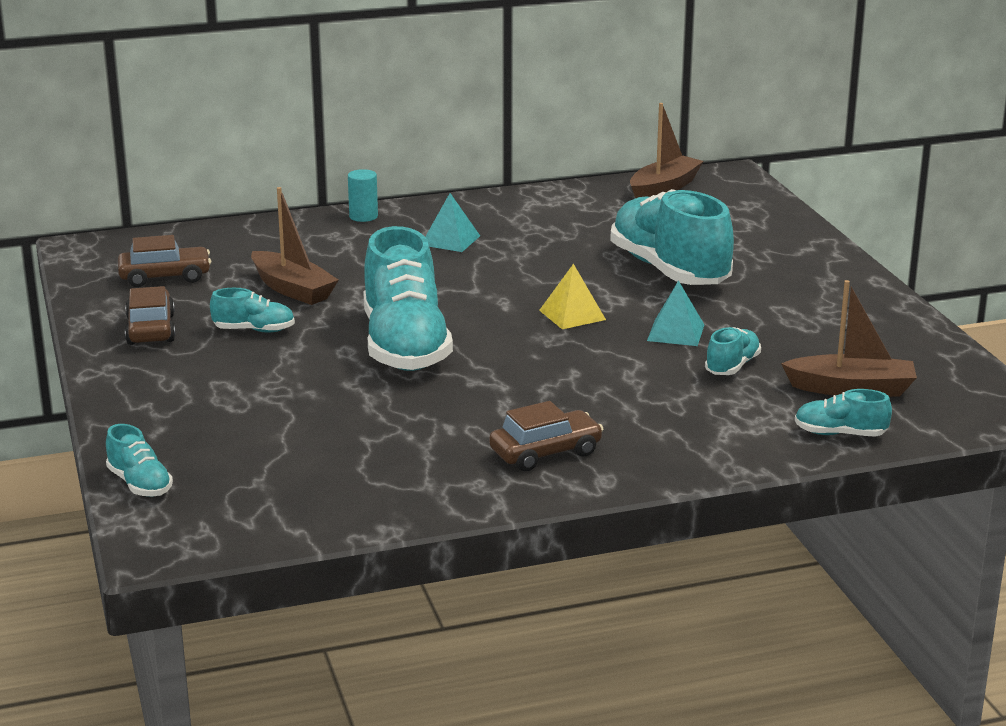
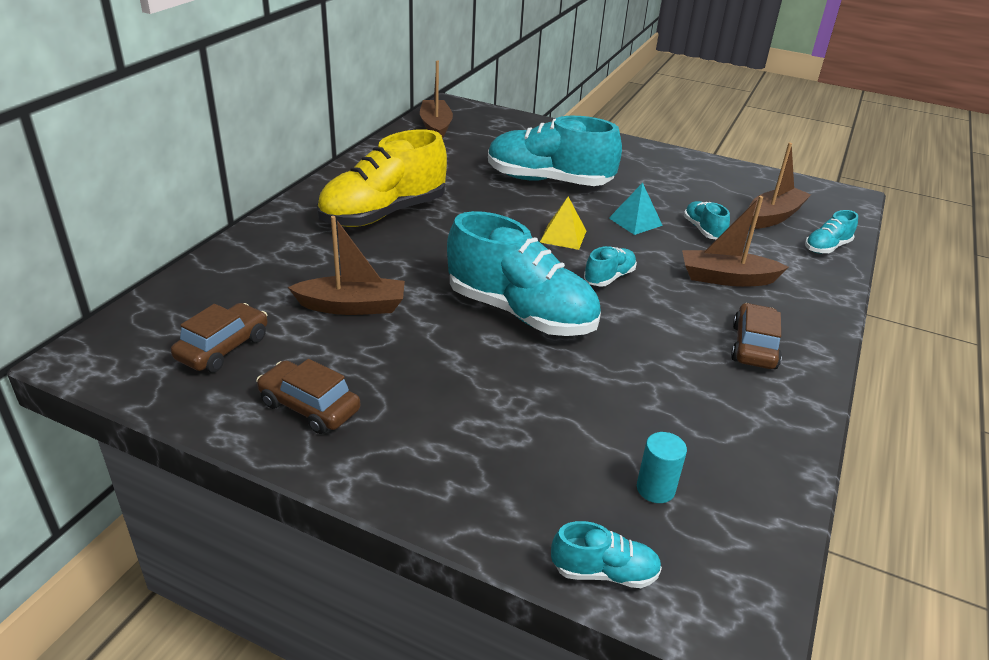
camera: 50 degrees left, 10 degrees up
(254, 330) = (395, 359): turquoise shoe -> turquoise shoe (609, 277)
(363, 216) = (285, 220): turquoise cylinder -> turquoise cylinder (655, 489)
(450, 240) = (383, 214): turquoise pyramid -> yellow shoe
(652, 405) = (726, 278): none -> brown boat

